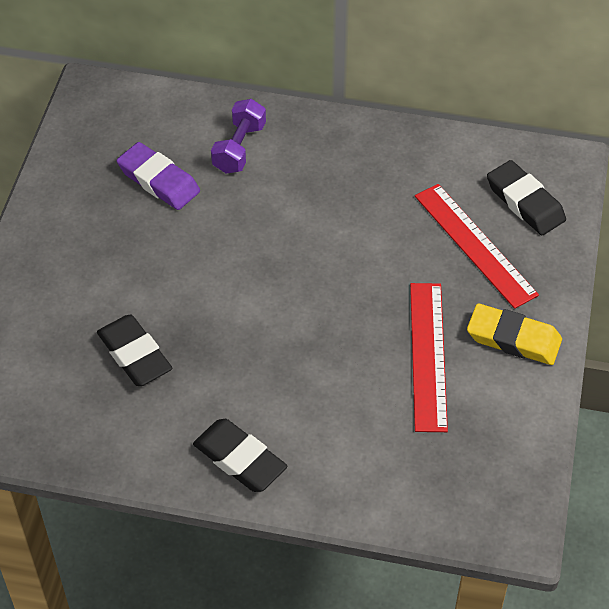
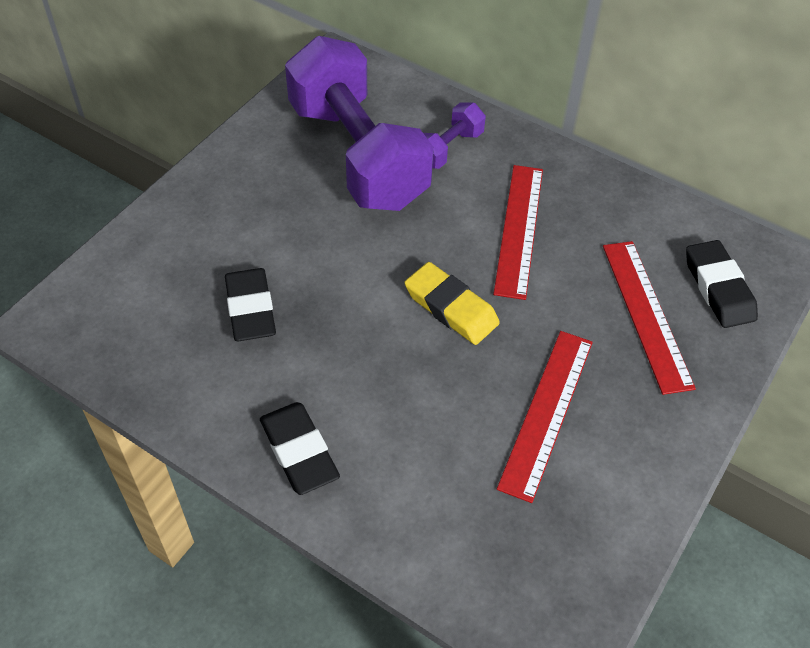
camera: 20 degrees right, 0 degrees up
(158, 180) = (357, 155): purple eraser -> purple dumbbell
(336, 204) = (519, 229): none -> red ruler
(513, 339) = (648, 426): yellow eraser -> yellow eraser (451, 308)

